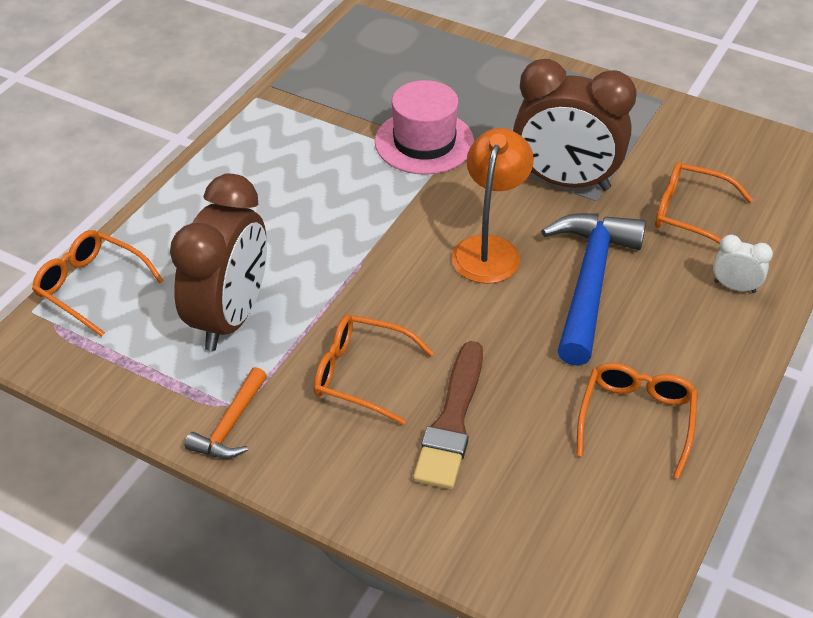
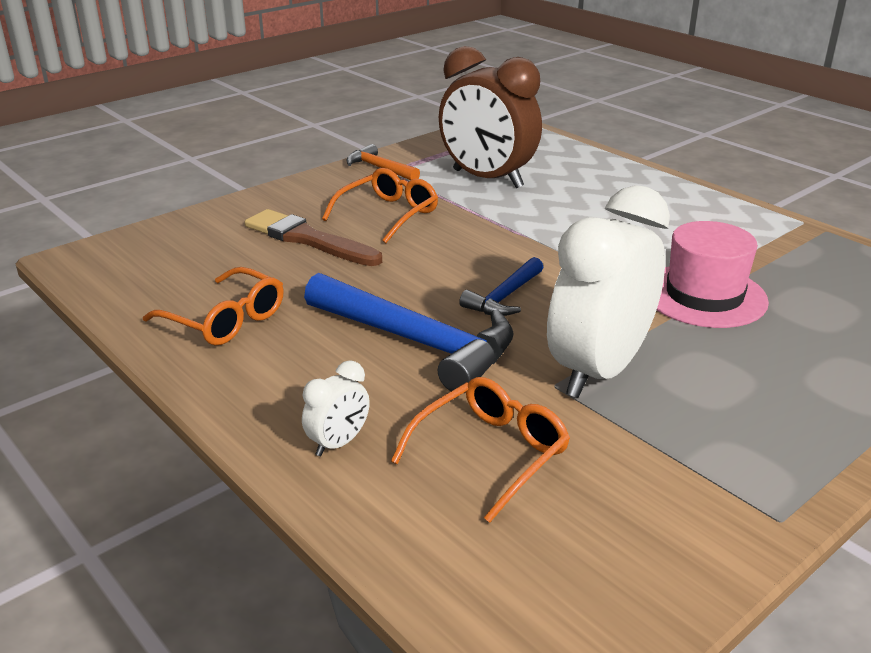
camera: 110 degrees right, 15 degrees down
(91, 287) = (551, 142): orange glasses -> none
(489, 249) = (504, 297): orange lamp -> blue hammer
(565, 181) = (598, 371): brown clock -> white clock

